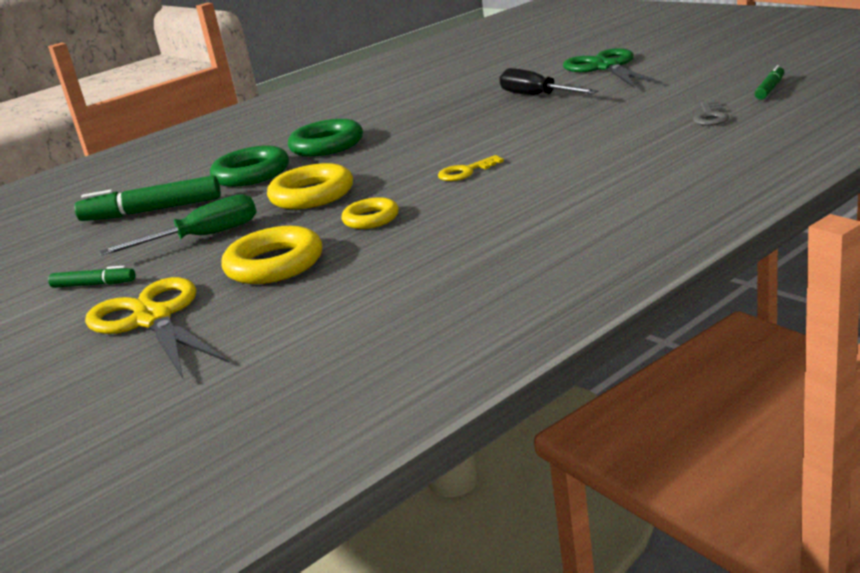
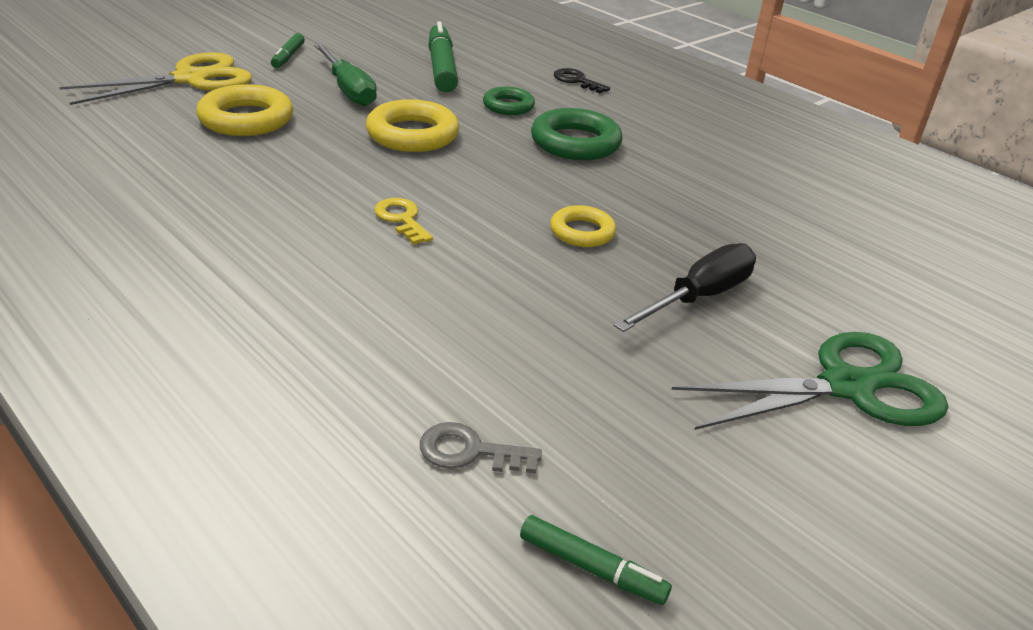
camera: 80 degrees right, 10 degrees up
(198, 160) = (577, 81): none -> black key
(251, 174) = (508, 106): green ring -> green ring, size x0.61
(371, 219) = (309, 162): yellow ring -> yellow ring (582, 232)

